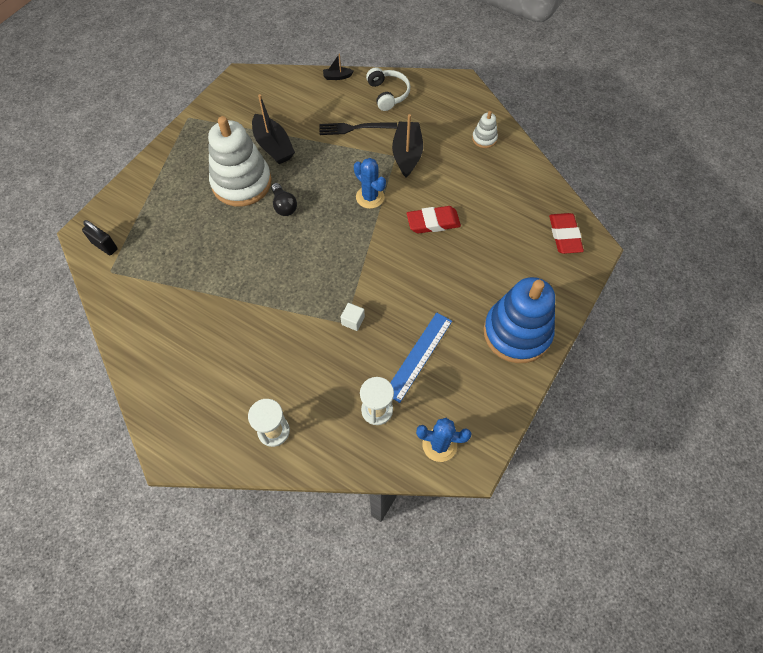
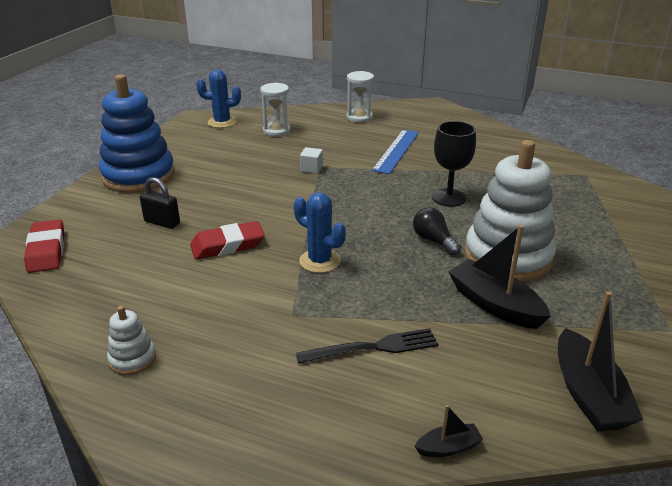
camera: 170 degrees right, 30 degrees down
(105, 246) = (614, 189): black padlock -> black padlock (162, 222)
(248, 255) = (449, 198): none -> black goblet
(388, 94) = (326, 422): white headphones -> none
(407, 154) = (272, 318): black boat -> black boat (588, 394)
(418, 356) = (242, 156): blue ruler -> blue ruler (396, 151)

